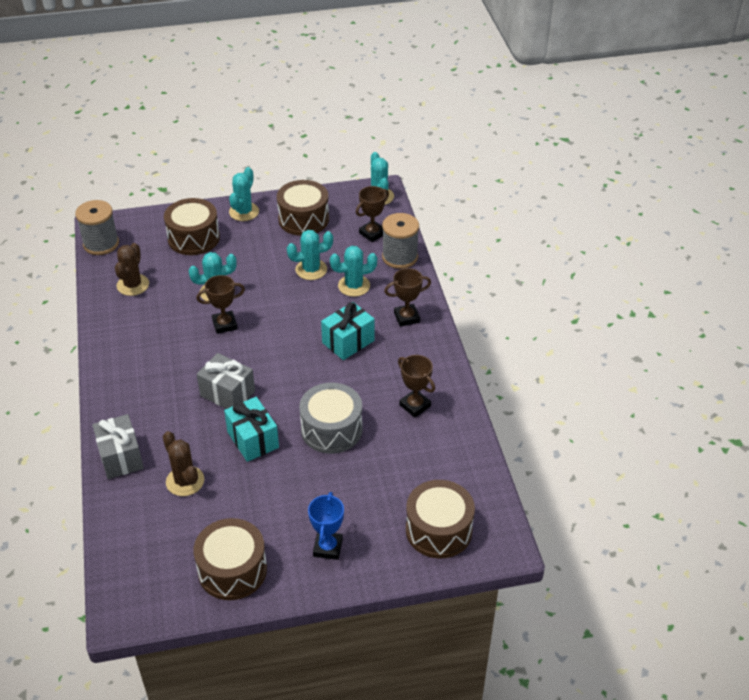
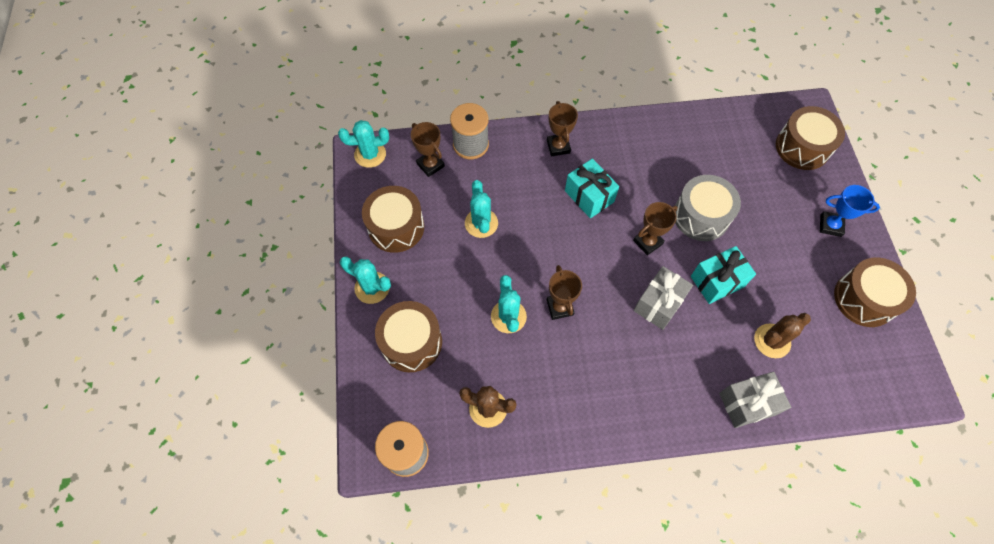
camera: 85 degrees left, 20 degrees up
(354, 286) = (510, 186): turquoise cactus -> none
(415, 405) = (670, 151): brown trophy -> brown trophy (647, 242)

